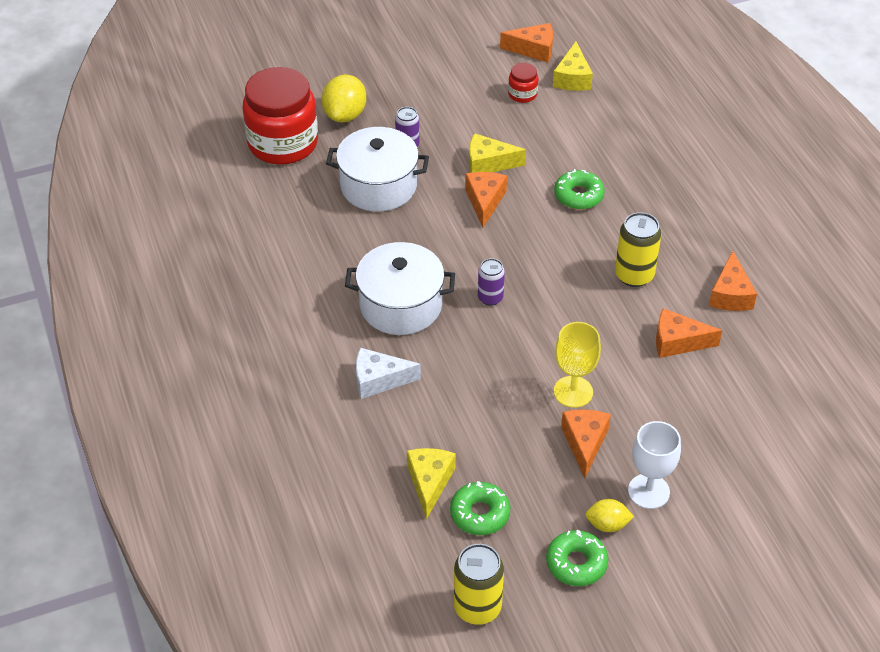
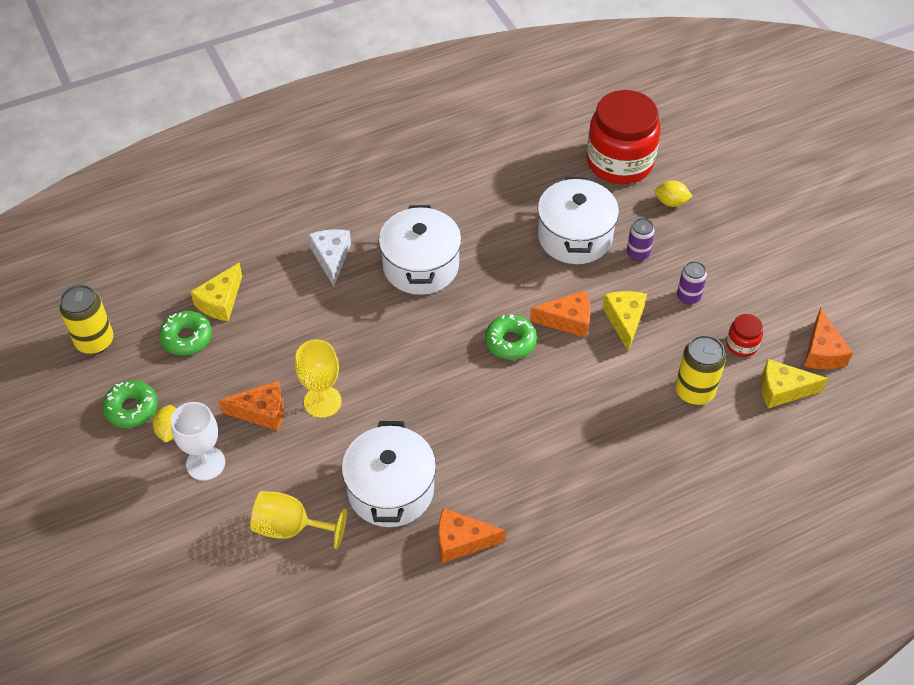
camera: 85 degrees right, 5 degrees up
(345, 115) = (671, 202): yellow lemon -> yellow lemon, size x0.60
(429, 482) = (220, 301): yellow cheese -> yellow cheese turned 120 degrees clockwise
(490, 298) = (436, 332): purple can -> purple can (688, 297)
(578, 195) = (590, 400): green donut -> green donut (510, 342)
(634, 275) = (480, 451): yellow can -> yellow can (694, 391)
(677, 342) = (390, 490): orange cheese -> white pot
(722, 419) = (290, 528): none -> yellow goblet

